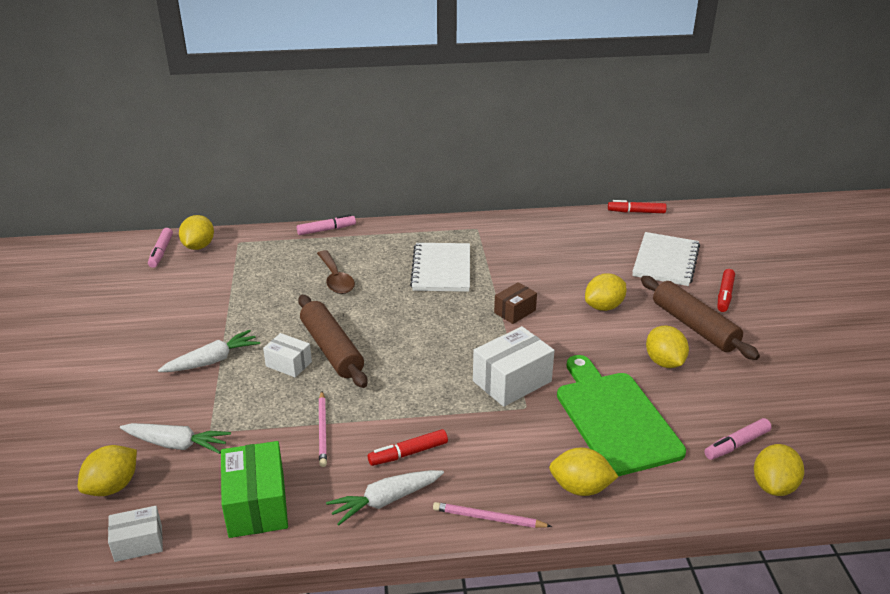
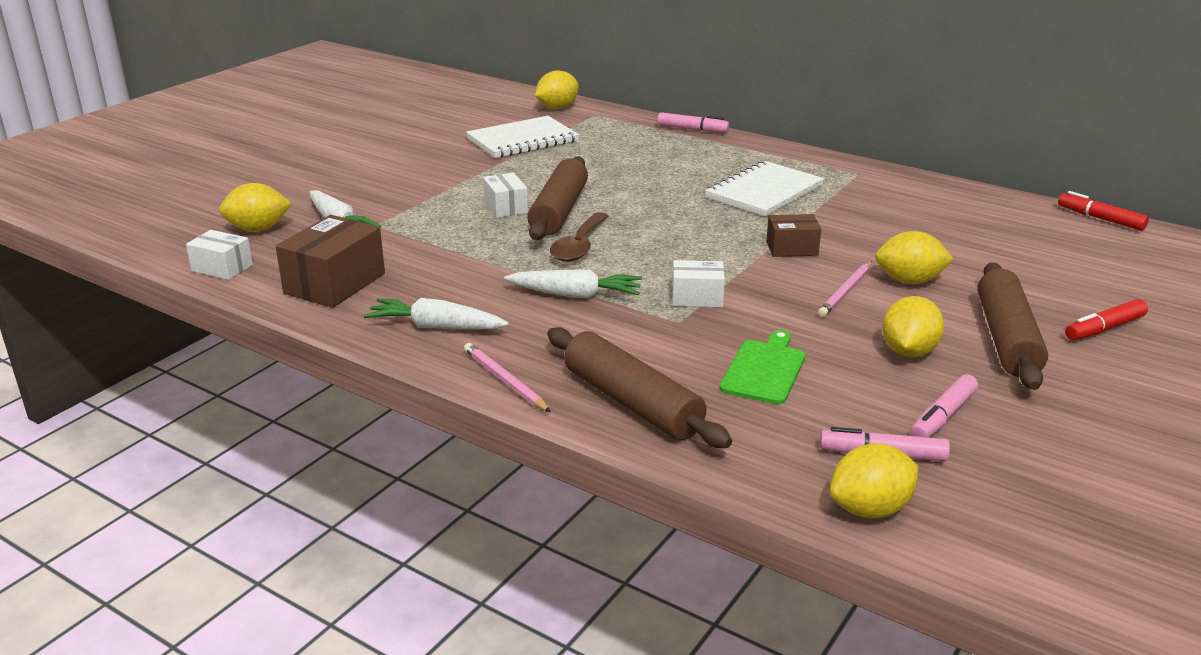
camera: 40 degrees right, 5 degrees down
(161, 252) = (520, 102): pink marker -> pink marker (942, 417)
(213, 360) = (448, 183): white carrot -> white carrot (576, 295)
(257, 505) = (335, 283): green box -> brown box
(323, 430) = (462, 260): pink pencil -> pink pencil (846, 291)
(336, 279) = (643, 166): brown spoon -> brown spoon (579, 246)
(408, 453) = (508, 305): red marker -> none
(512, 381) = (697, 297): white box -> white box, size x0.59
(580, 488) = (632, 402): yellow lemon -> brown rolling pin
(615, 418) = (764, 370): green cutting board -> green cutting board, size x0.55
(665, 261) = (1067, 272): white notebook -> white notebook (522, 140)

